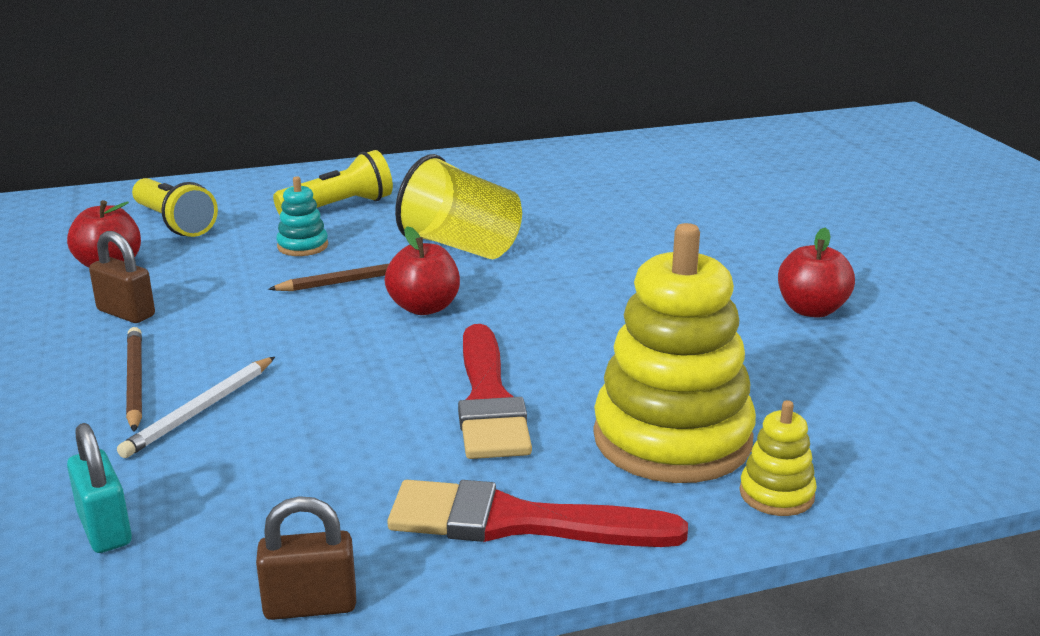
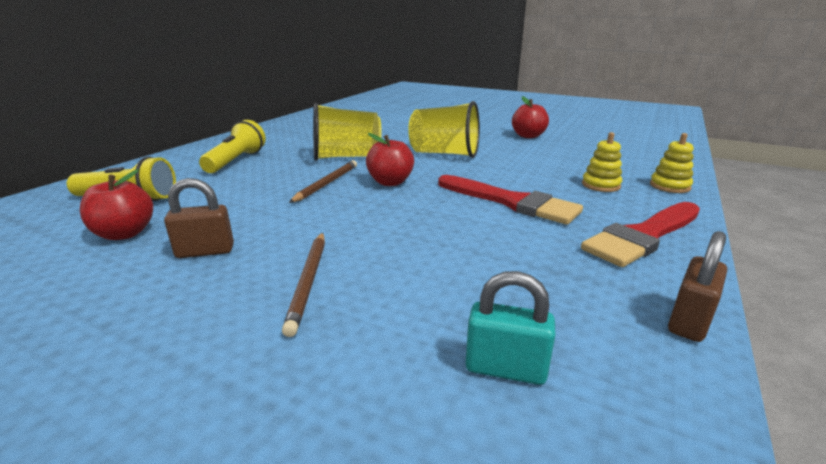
camera: 45 degrees left, 0 degrees up
(135, 382) = (308, 281): brown pencil -> brown pencil turned 120 degrees counterclockwise
(200, 410) = (390, 273): white pencil -> none
(302, 246) = (255, 181): turquoise stacking toy -> none
(593, 291) = (444, 153): none -> yellow cup
(672, 439) = (600, 185): yellow stacking toy -> yellow stacking toy, size x0.43

